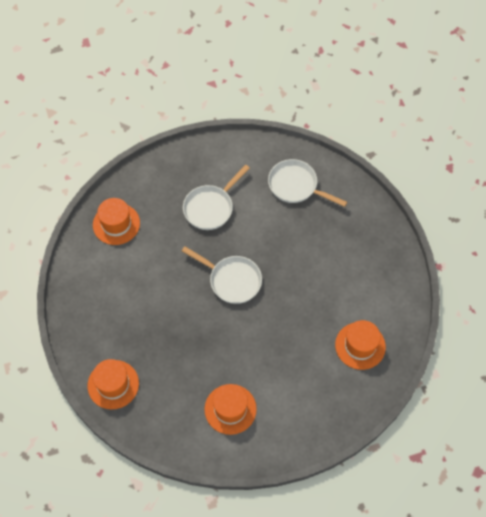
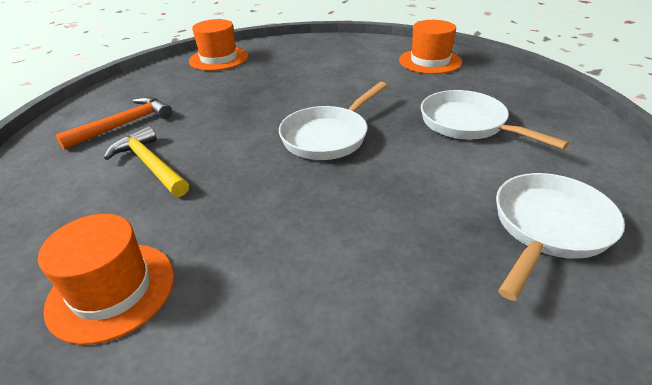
camera: 100 degrees right, 25 degrees down
(230, 409) = (124, 125): orange hat -> orange hammer
(273, 370) = (150, 164): none -> yellow hammer

